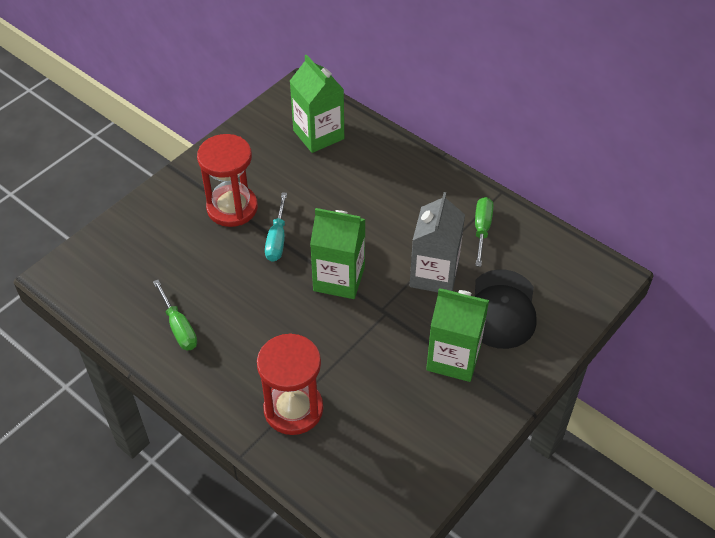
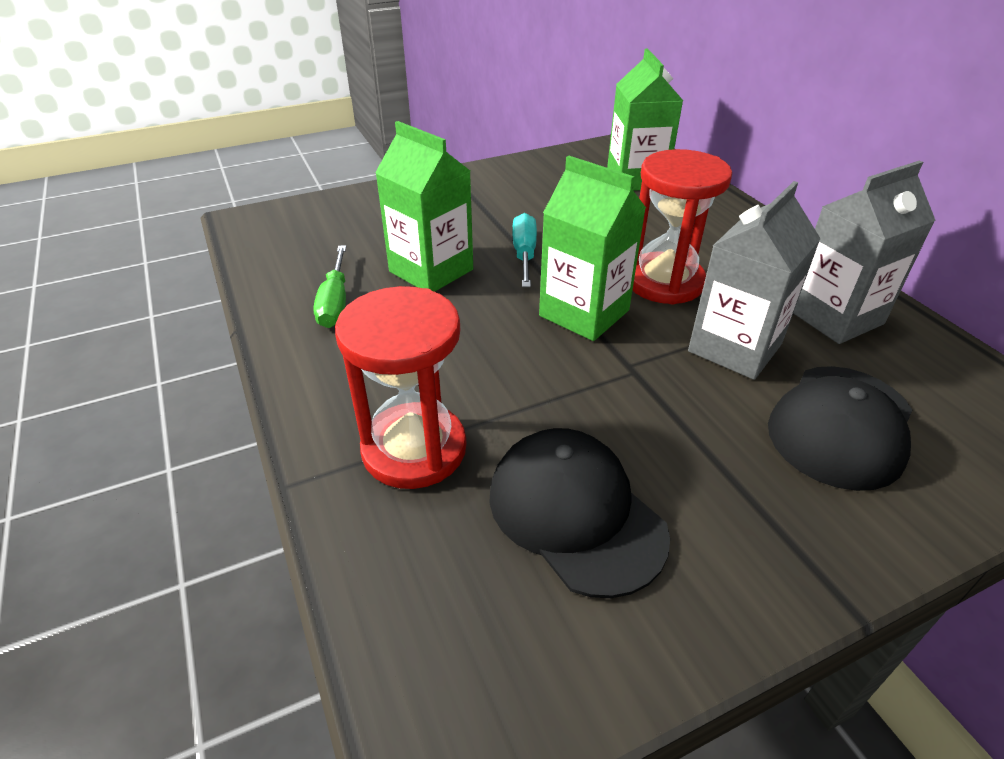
camera: 25 degrees right, 10 degrees down
(232, 208) = (489, 213): red hourglass -> red hourglass (664, 282)
(277, 240) = (524, 254): turquoise screwdriver -> turquoise screwdriver turned 150 degrees clockwise
(392, 412) = (575, 513): none -> black cap
(453, 358) = (725, 468): green carton -> green carton (431, 270)
(482, 229) = (834, 316): green screwdriver -> grey carton

